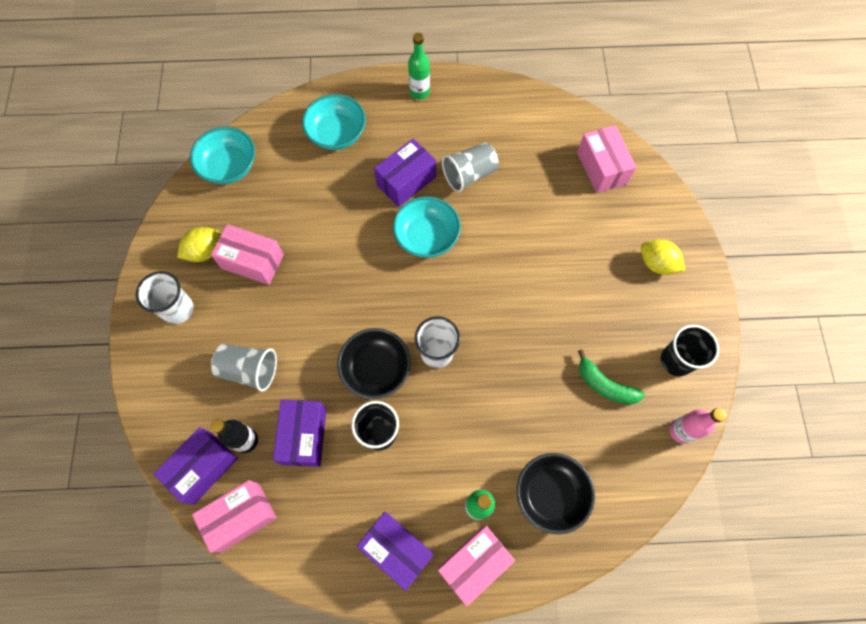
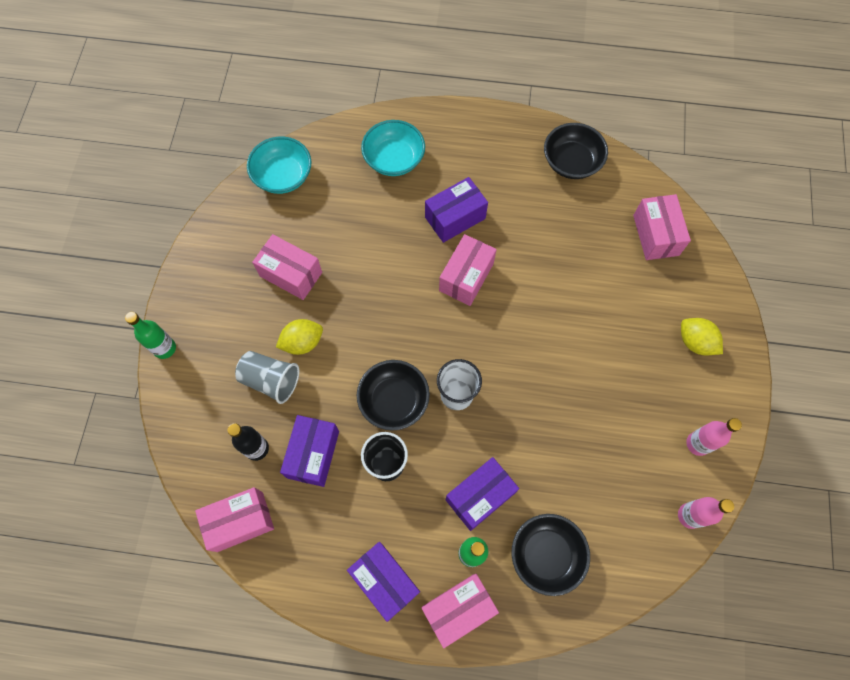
camera: 10 degrees right, 0 degrees up
(178, 309) = (212, 309): white cup -> none
(203, 468) = (212, 467): purple box -> purple box (480, 496)
(205, 251) = (246, 256): yellow lemon -> yellow lemon (302, 342)
(419, 92) = (483, 129): green bottle -> green bottle (165, 348)
(427, 237) = (466, 277): turquoise bowl -> pink box
(469, 174) = (519, 221): grey cup -> none
(509, 111) = (571, 162): none -> black bowl
(605, 385) = (620, 456): green banana -> none
(676, 360) = (697, 444): black cup -> pink bottle

